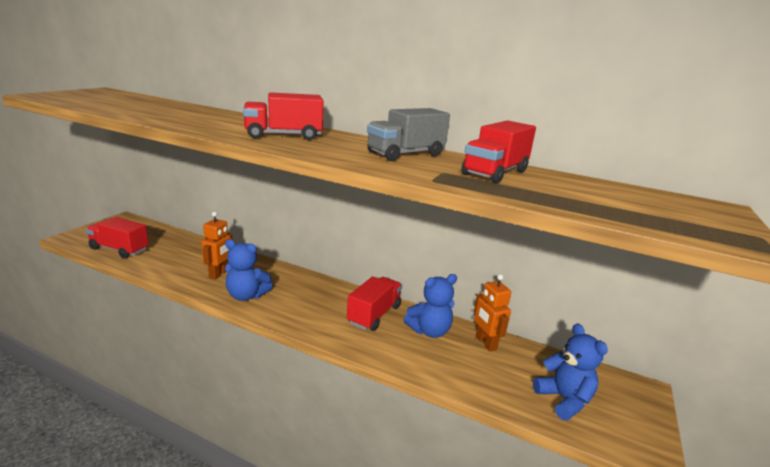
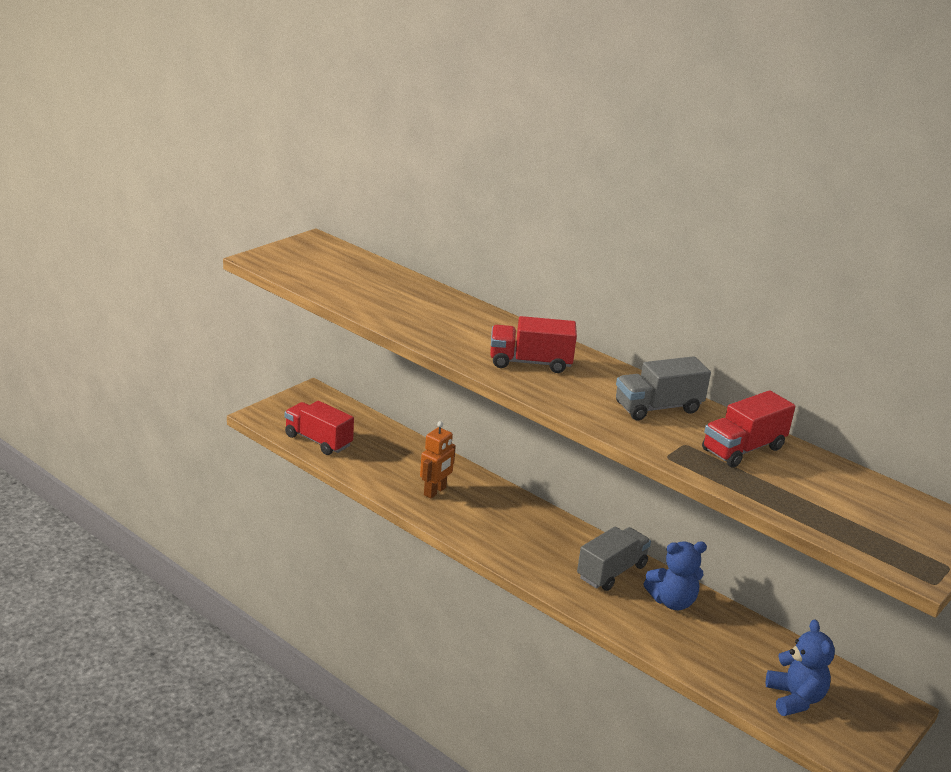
camera: 15 degrees right, 5 degrees up
(246, 295) = (466, 525): blue teddy bear -> none
(374, 315) = (611, 572): red truck -> grey truck
(485, 343) = (734, 626): orange robot -> none

